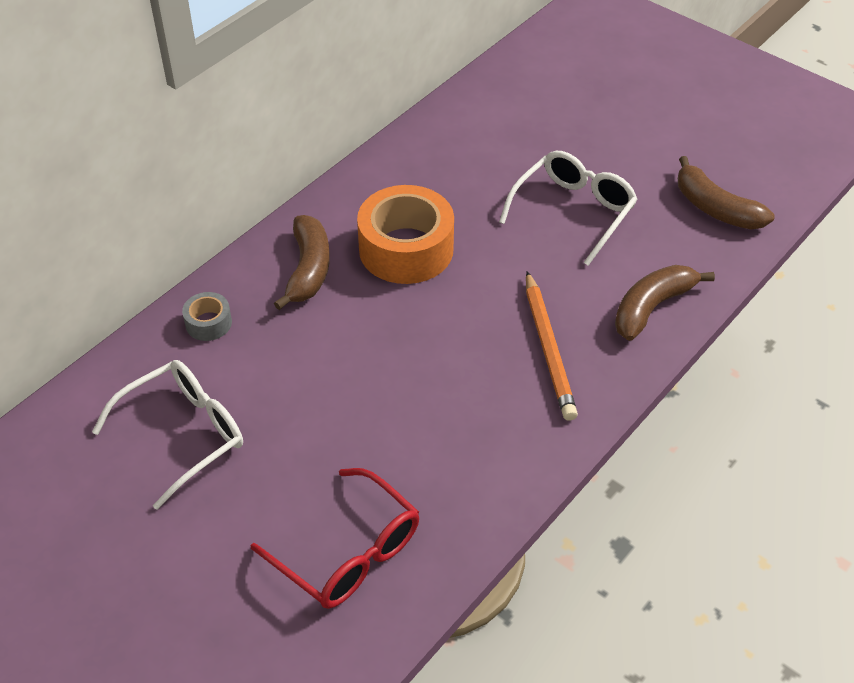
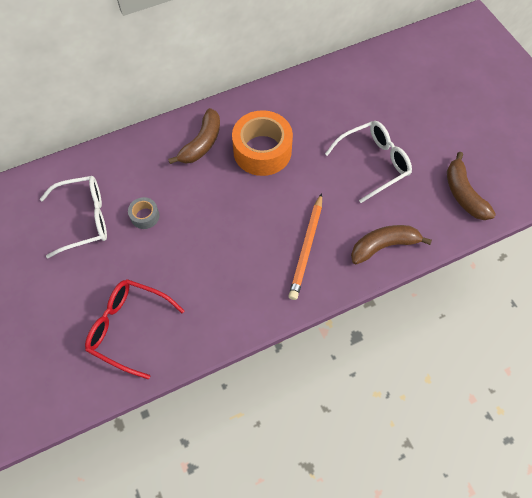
camera: 25 degrees right, 15 degrees up
(208, 323) = (132, 156): grey tape -> grey tape (145, 216)
(349, 553) = (128, 327): red glasses -> red glasses turned 135 degrees clockwise

